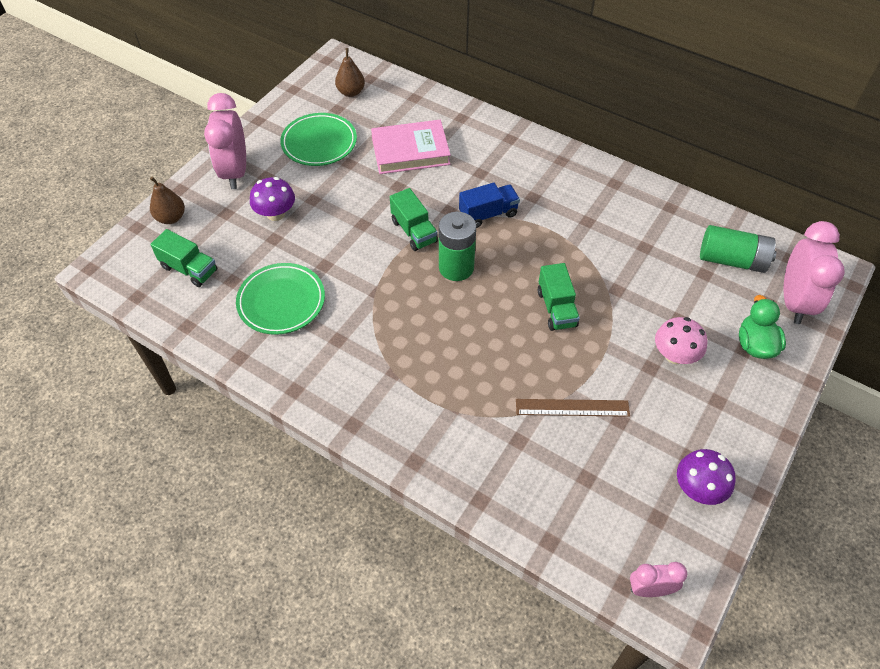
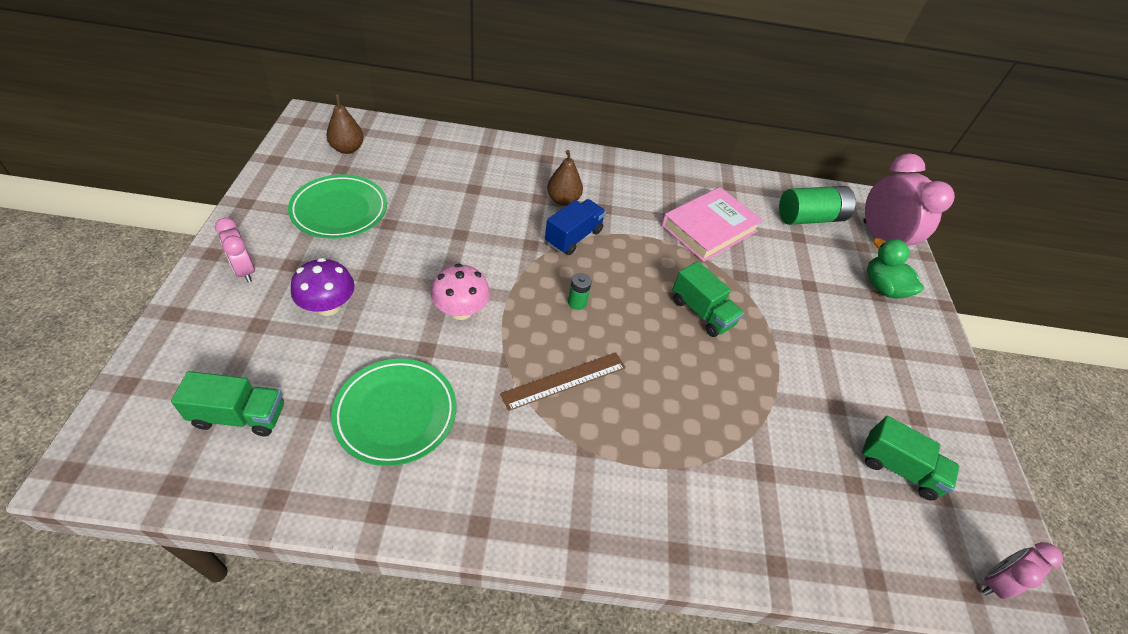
camera: 35 degrees left, 5 degrees down
(171, 218) = (177, 355): brown pear -> brown pear (563, 200)
(235, 172) = (245, 271): pink clock -> pink clock, size x0.54
(410, 151) = (452, 194): pink book -> pink book (709, 228)
(414, 231) = (507, 277): green truck -> green truck (898, 468)
(456, 267) = (577, 302): green battery -> green battery, size x0.46
(572, 407) = (787, 411): brown ruler -> brown ruler (564, 380)
(674, 355) = (832, 321): pink mushroom -> pink mushroom (461, 310)
(698, 488) = (948, 447): purple mushroom -> none

